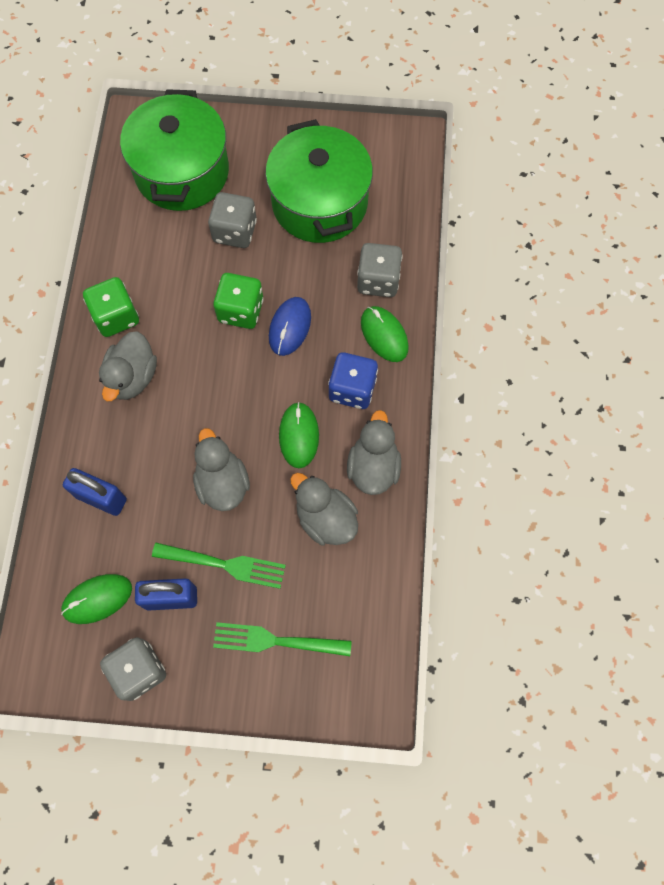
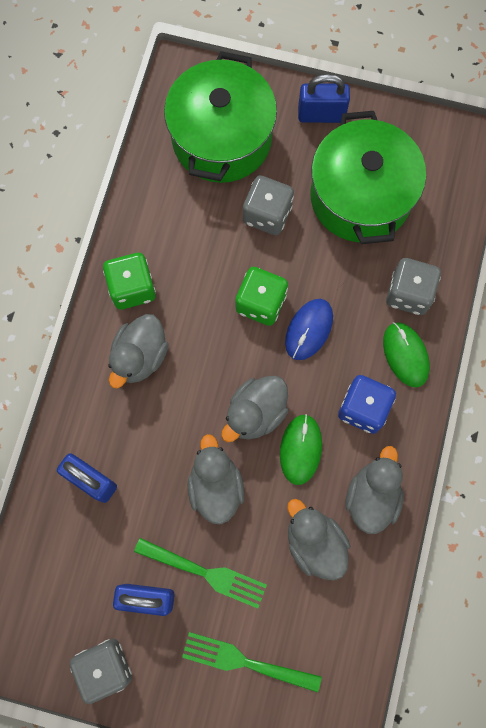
camera: 10 degrees right, 5 degrees up
(97, 599) = (74, 585): green mouse -> none
(251, 410) = (255, 413): none -> grey duck
(272, 138) = (321, 115): none -> blue padlock

